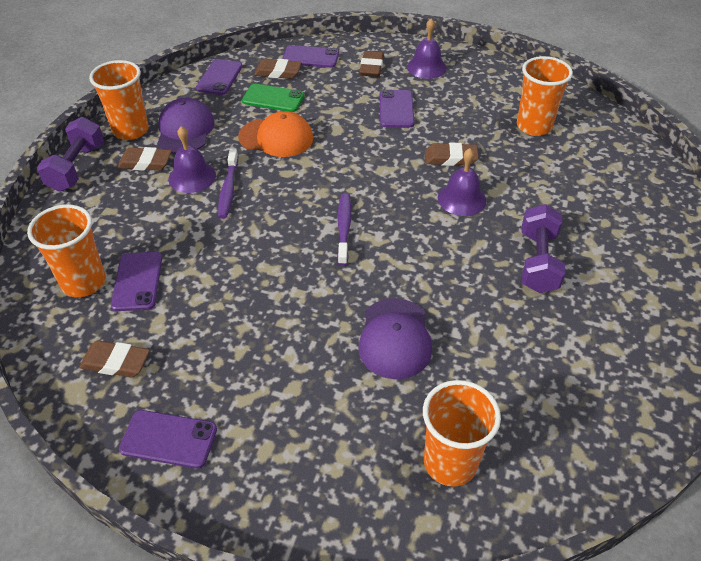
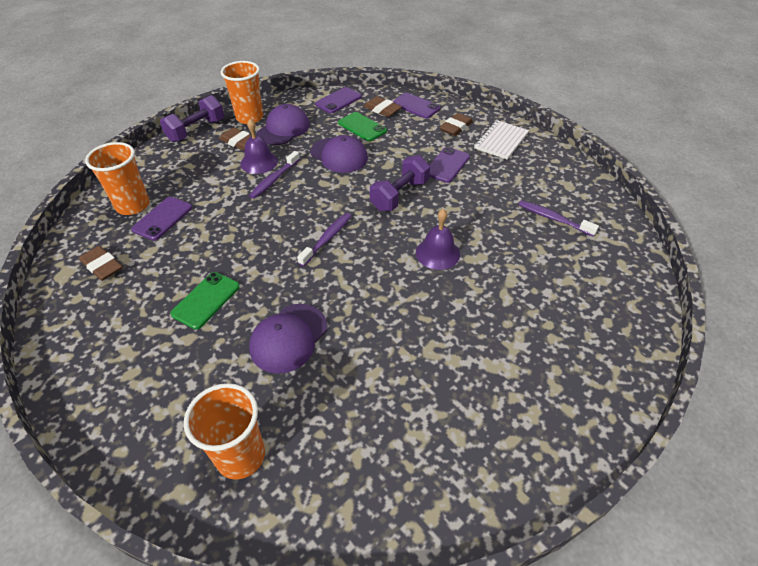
camera: 30 degrees right, 0 degrees up
(169, 439) = (83, 333): purple phone -> none
(275, 342) = (206, 300): none -> green phone
(276, 137) = (339, 155): orange cap -> purple cap
(426, 67) = (501, 141): purple bell -> white notebook
(450, 158) = (457, 218): brown eraser -> none
(534, 126) = (553, 218): orange cup -> purple toothbrush
(538, 262) = (456, 331): purple dumbbell -> purple dumbbell (399, 195)

